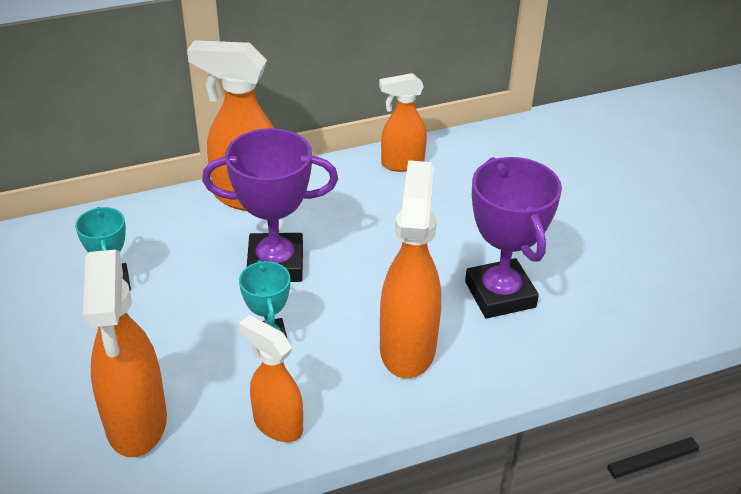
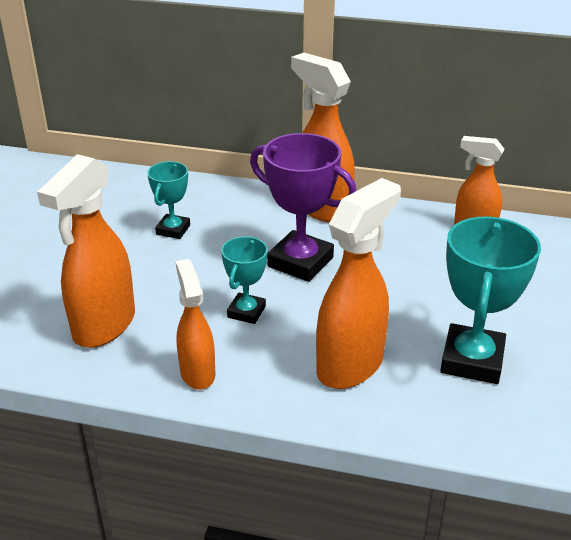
camera: 35 degrees right, 5 degrees down
(500, 294) = (472, 360): purple trophy -> turquoise trophy

